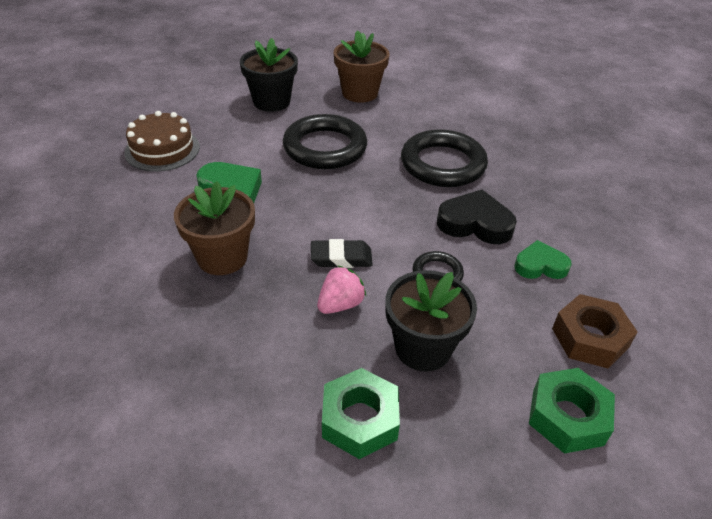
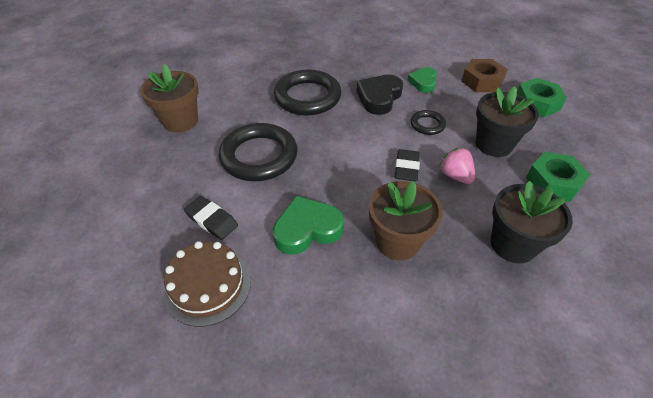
camera: 75 degrees left, 5 degrees up
(233, 137) = (212, 220): none -> black eraser
(271, 102) = (159, 183): black flower pot -> black flower pot (513, 244)

